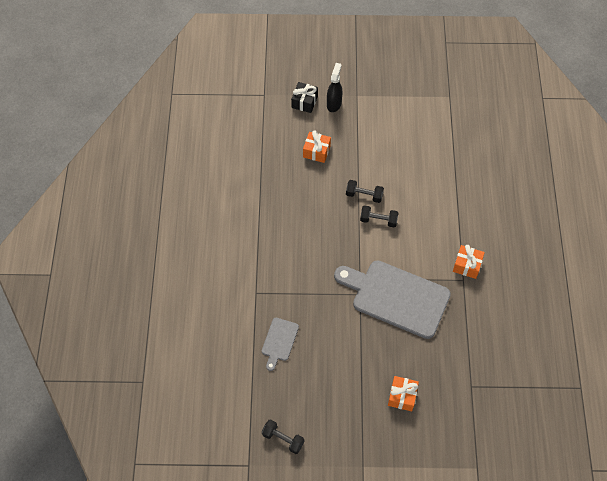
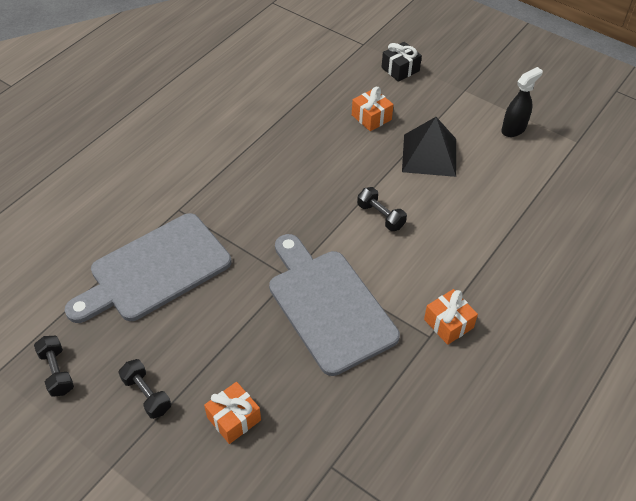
camera: 35 degrees right, 10 degrees down
(279, 341) = (155, 270): grey cutting board -> grey cutting board, size x2.15
(334, 104) = (431, 85): black spray bottle -> black spray bottle (513, 129)
(364, 195) = (386, 183): black dumbbell -> black dumbbell (147, 394)
(373, 158) = (429, 155): none -> black pyramid

